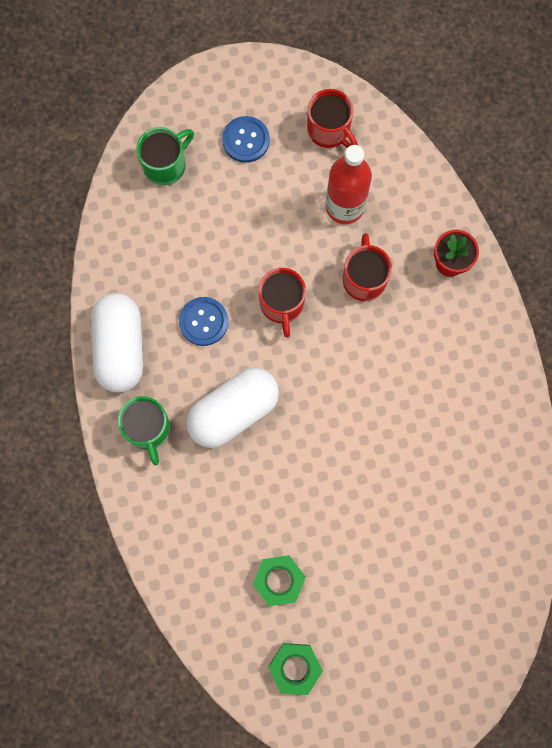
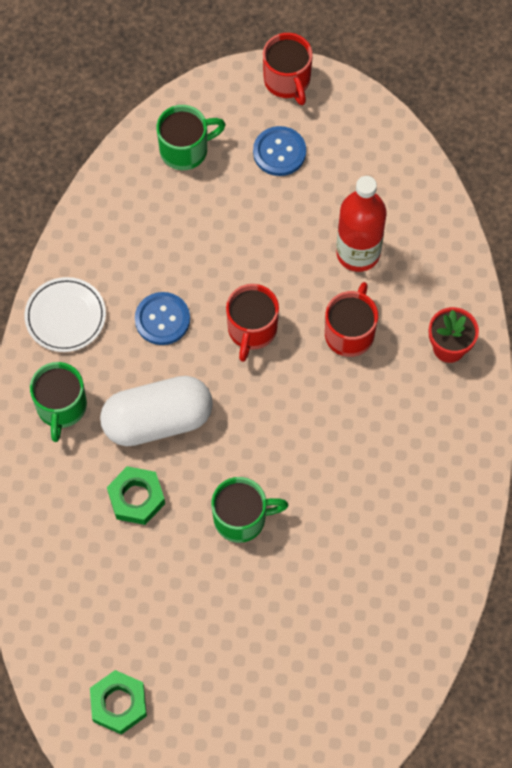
camera: 20 degrees right, 10 degrees down
(120, 348) = (65, 316): white capsule -> white plate
(279, 580) = (137, 608): green nut -> green nut (136, 498)
(329, 130) = (372, 171): red mug -> red mug (287, 81)
(335, 471) = (241, 518): none -> green mug

